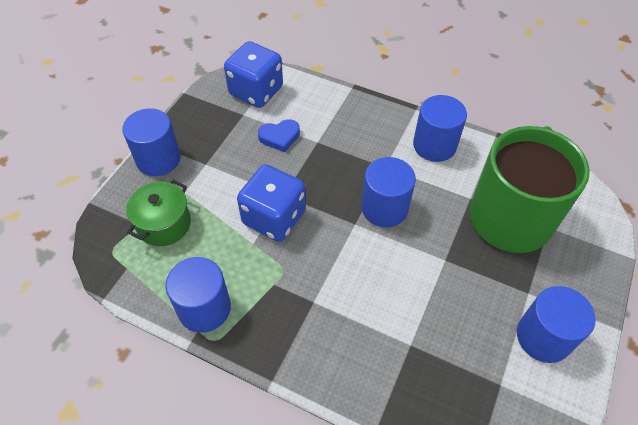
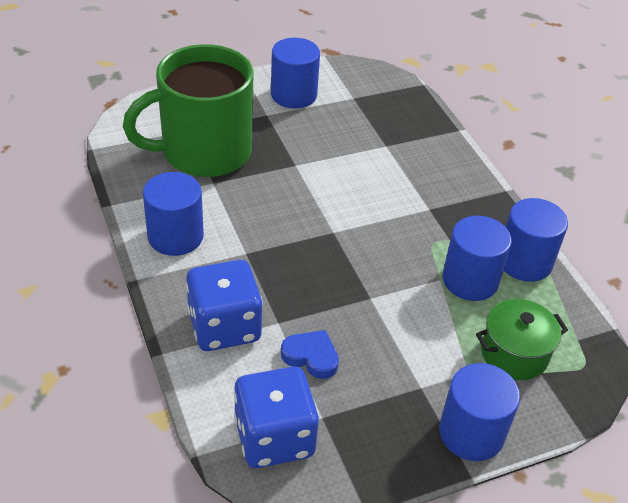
camera: 140 degrees left, 10 degrees down
(274, 218) = (400, 285): blue dice -> blue dice (224, 326)
(384, 208) = (293, 224): blue cylinder -> blue cylinder (470, 280)

